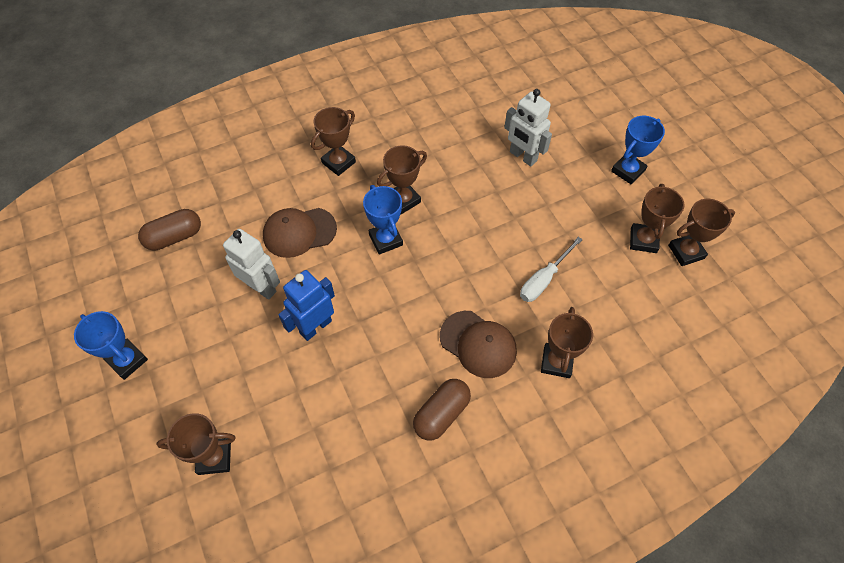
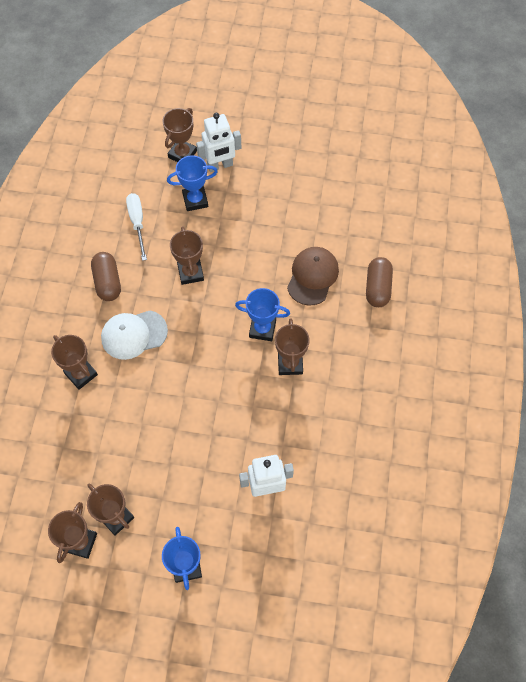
camera: 125 degrees right, 5 degrees up
(127, 360) = (283, 137): blue trophy -> blue trophy (195, 200)
(174, 237) = (366, 199): brown capsule -> brown capsule (377, 288)
(261, 287) = (282, 231): white robot -> white robot (220, 166)
(315, 326) = (226, 246): blue robot -> none
(338, 162) = (363, 339): brown trophy -> brown trophy (190, 273)
(478, 344) = (134, 334): brown cap -> white cap
(543, 279) = (145, 414): white screwdriver -> white screwdriver (137, 223)

